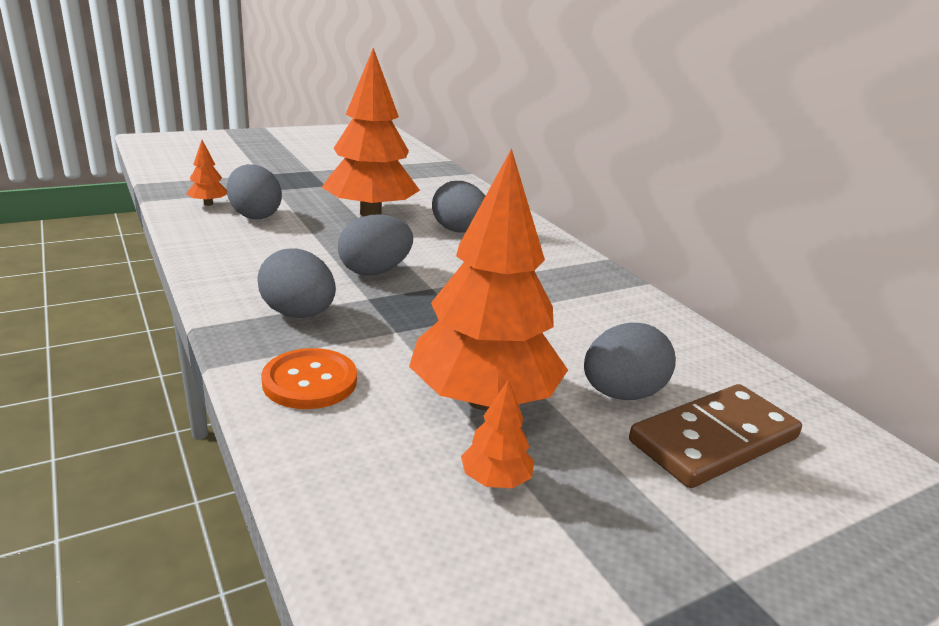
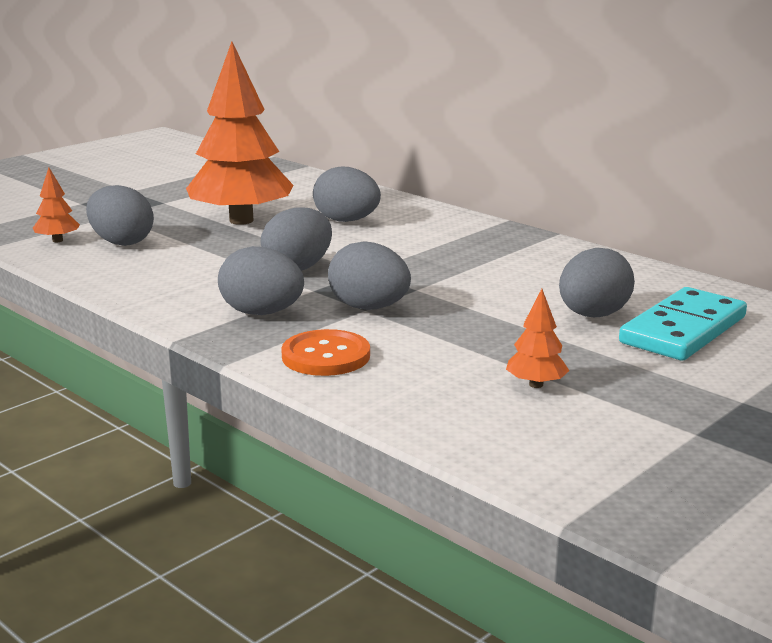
camera: 15 degrees left, 5 degrees down
(401, 331) = (369, 308): none -> grey egg
(484, 400) = (484, 340): orange tree -> none
(713, 440) = (683, 330): brown domino -> turquoise domino

